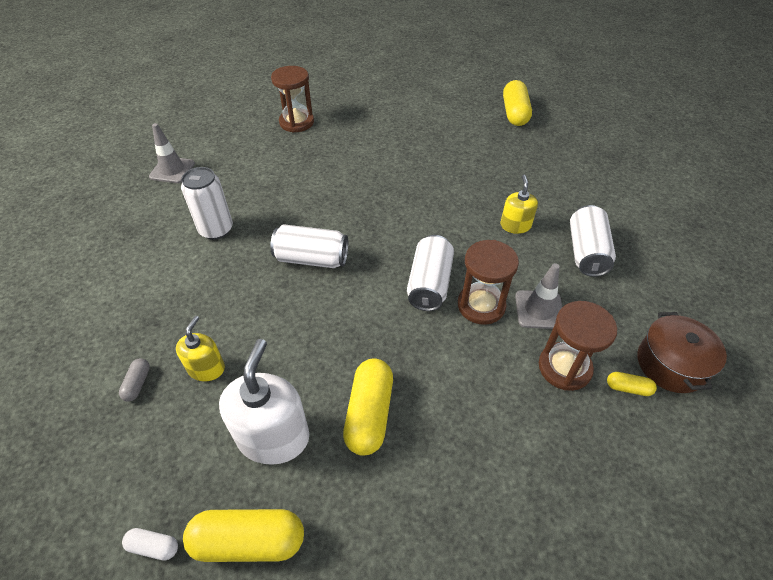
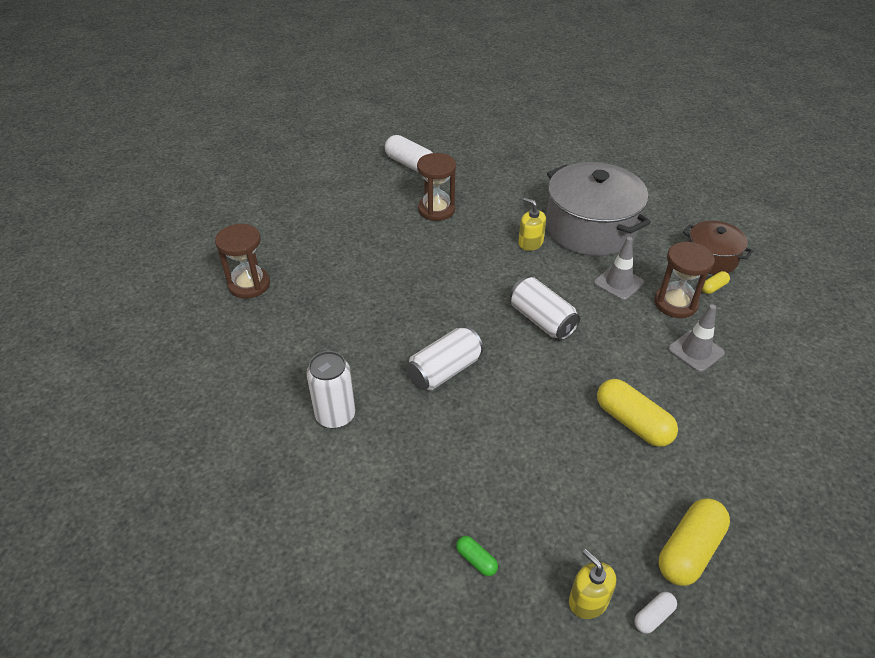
camera: 50 degrees left, 5 degrees down
(137, 384) = (476, 560): grey capsule -> green capsule
(172, 170) = (202, 407): grey traffic cone -> grey traffic cone (695, 351)
(206, 368) = (502, 501): yellow soap dispenser -> yellow soap dispenser (588, 600)
(273, 437) = (609, 490): white soap dispenser -> none
(481, 305) = (588, 307): brown hourglass -> brown hourglass (436, 210)
(514, 113) = (410, 164): yellow capsule -> white capsule
(586, 252) = (590, 229): white can -> grey pot

